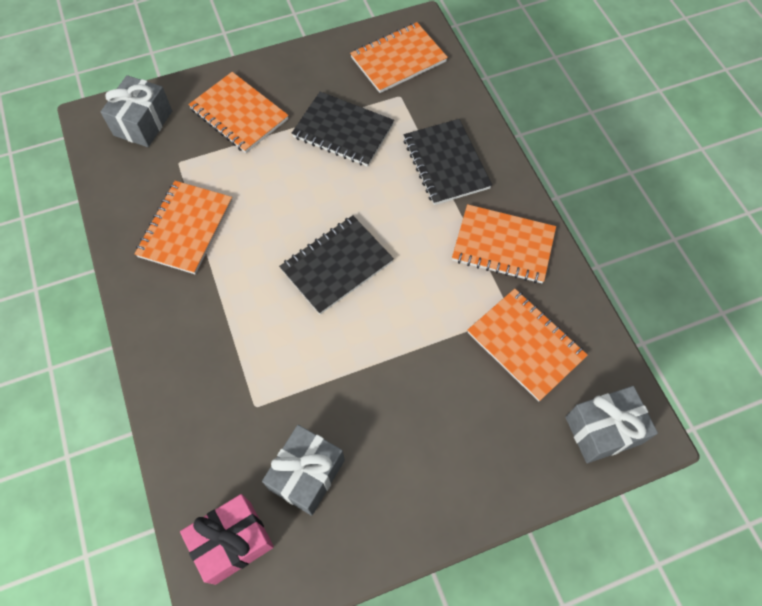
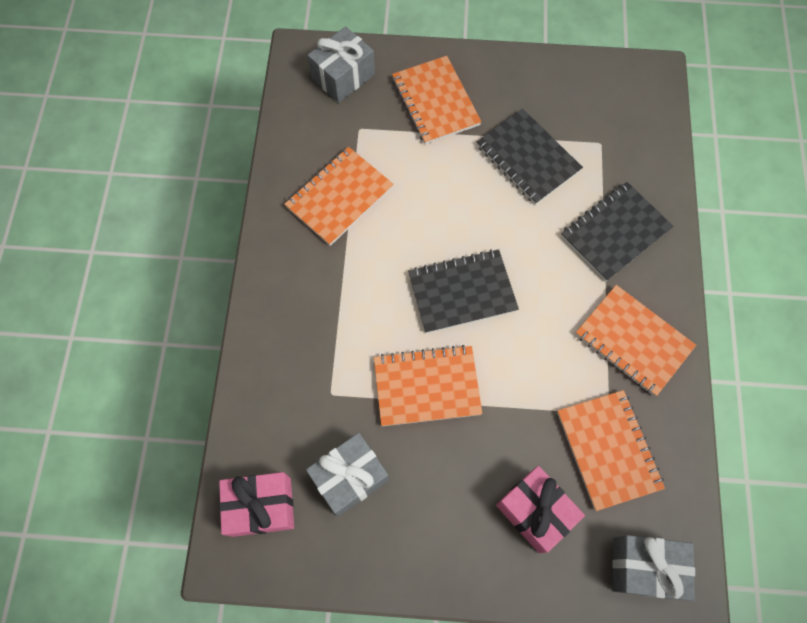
camera: 25 degrees right, 5 degrees up
(398, 60) = (616, 104): orange notebook -> orange notebook (427, 387)
(446, 163) = (615, 233): black notebook -> black notebook turned 45 degrees clockwise
(488, 426) = (534, 511): none -> pink gift

